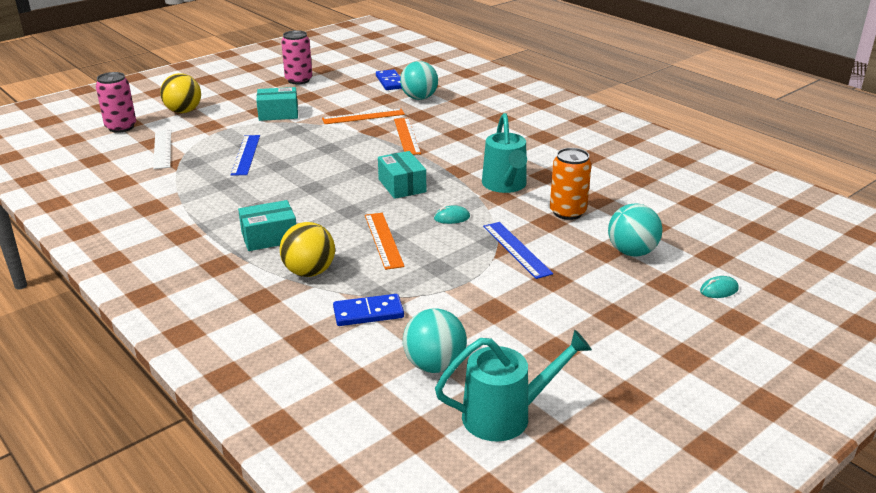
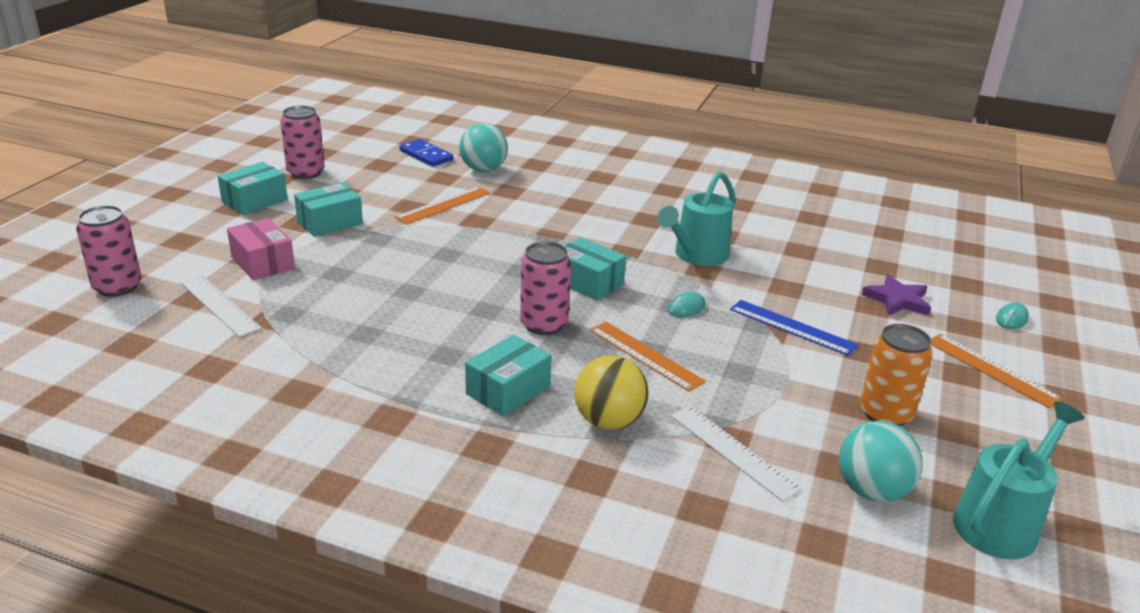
camera: 30 degrees left, 0 degrees up
(183, 111) = (190, 245): yellow ball -> none
(212, 130) = (263, 262): none -> pink box
(246, 155) = (349, 287): blue ruler -> none
(248, 92) = (254, 201): none -> turquoise box
(339, 205) = (544, 324): none -> pink can
(368, 313) = (733, 451): blue domino -> white ruler
(406, 136) = (523, 219): orange ruler -> orange ruler (991, 369)
(505, 185) = (696, 256): turquoise watering can -> turquoise watering can turned 75 degrees clockwise
(567, 212) = (791, 271): orange can -> orange can (885, 414)
(632, 252) = (897, 300): turquoise ball -> purple star

